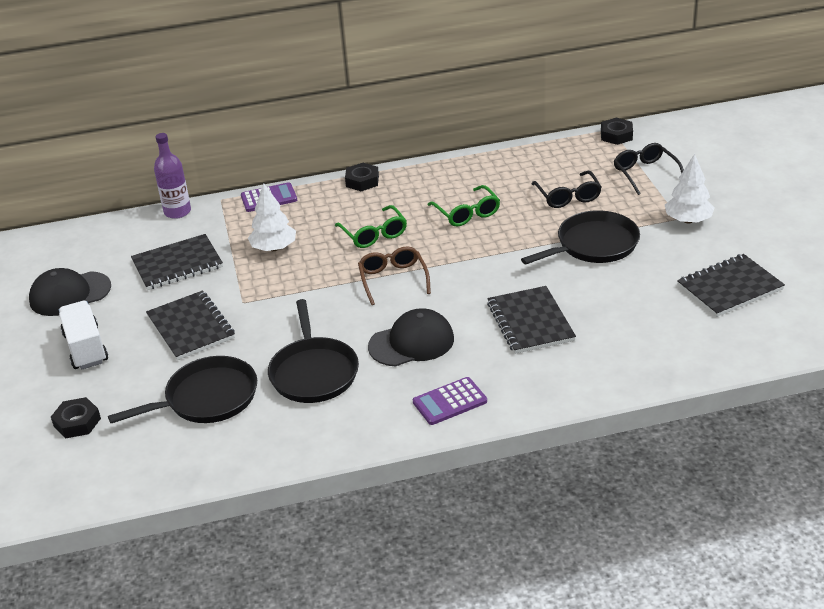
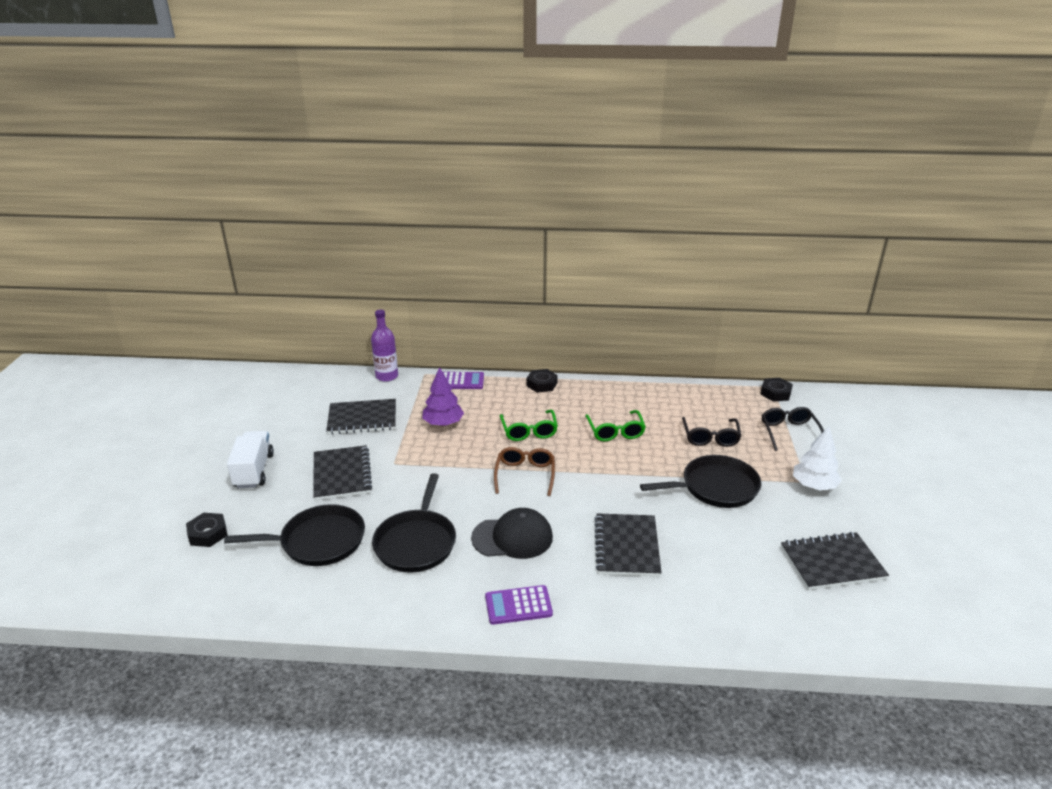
camera: 15 degrees right, 5 degrees down
(70, 294) = (270, 423): black cap -> none
(274, 248) = (443, 423): white tree -> purple tree

